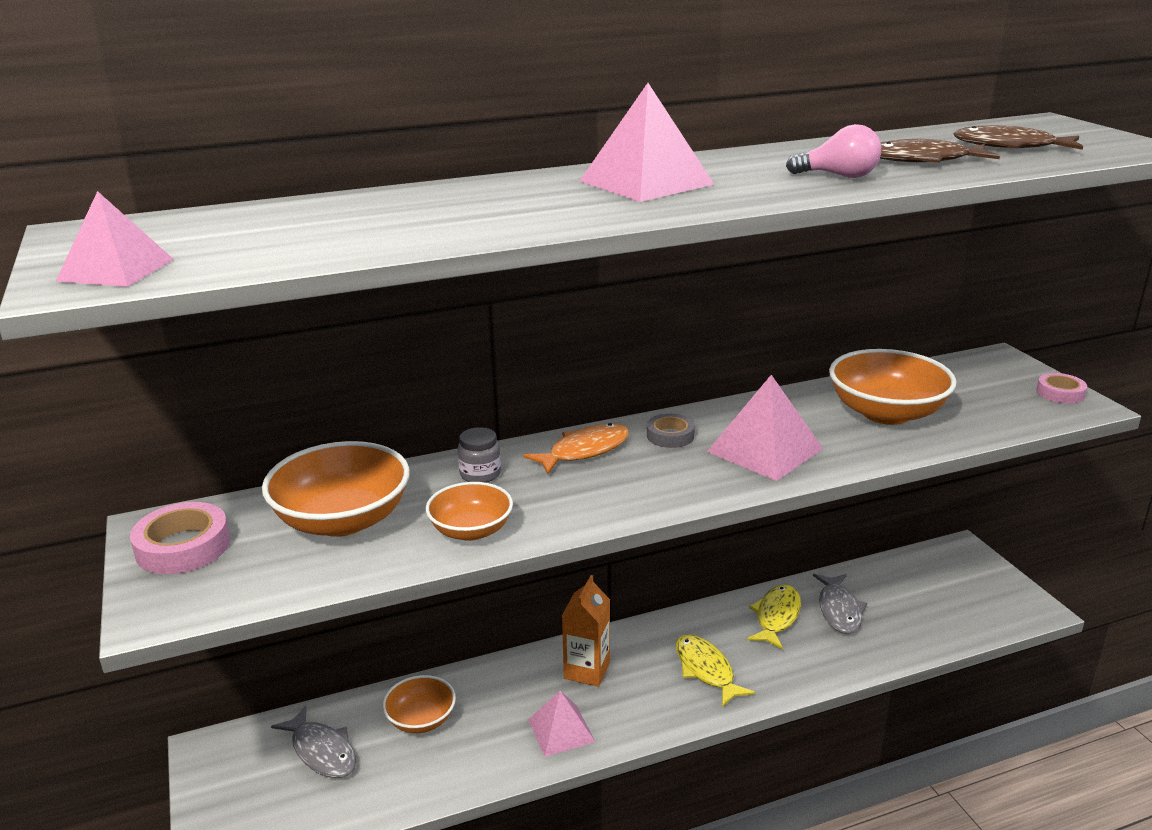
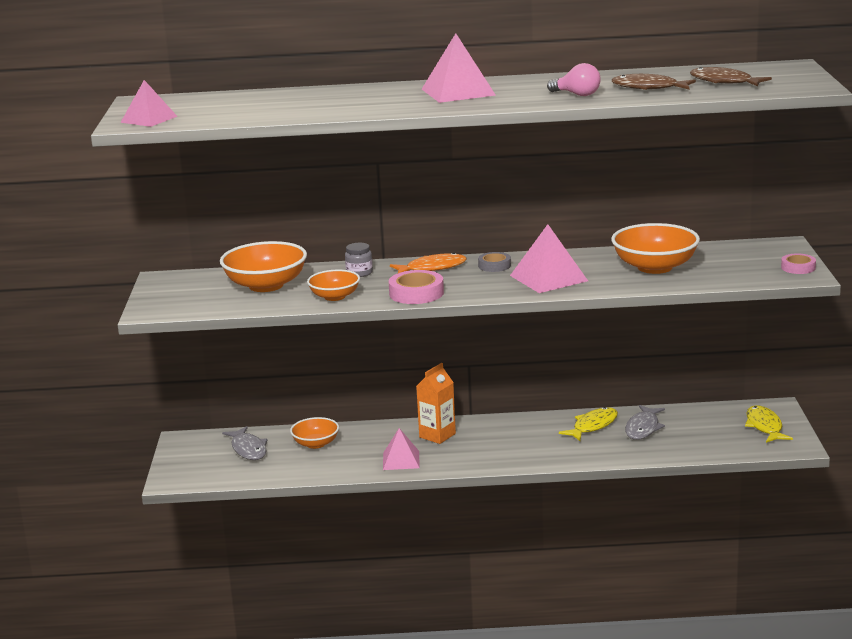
camera: 20 degrees right, 5 degrees down
(183, 547) = (174, 288): pink tape -> pink tape (416, 293)
(706, 670) = (519, 445): yellow fish -> yellow fish (764, 426)

